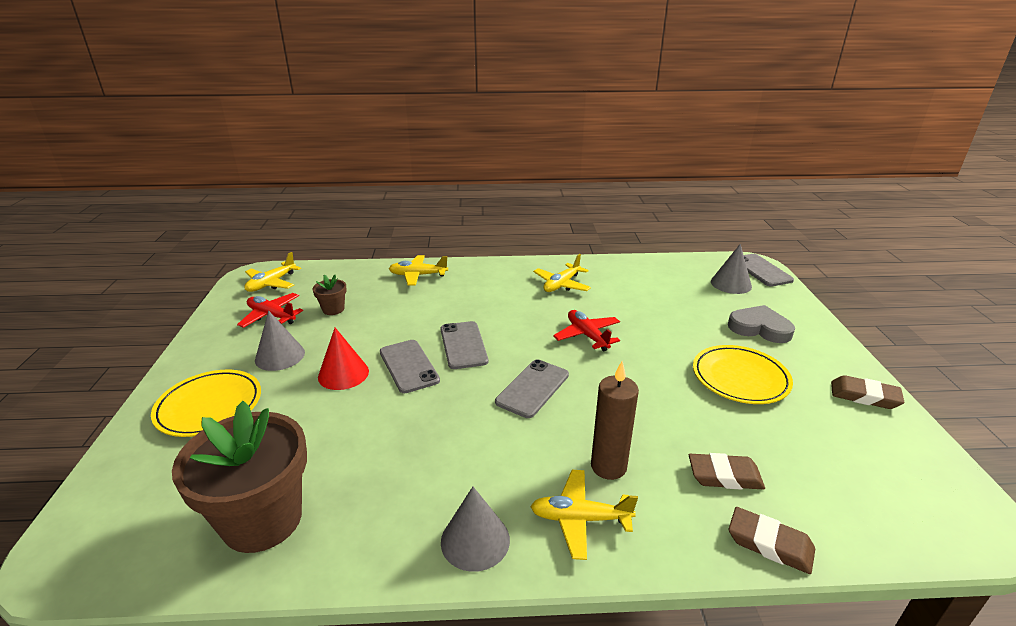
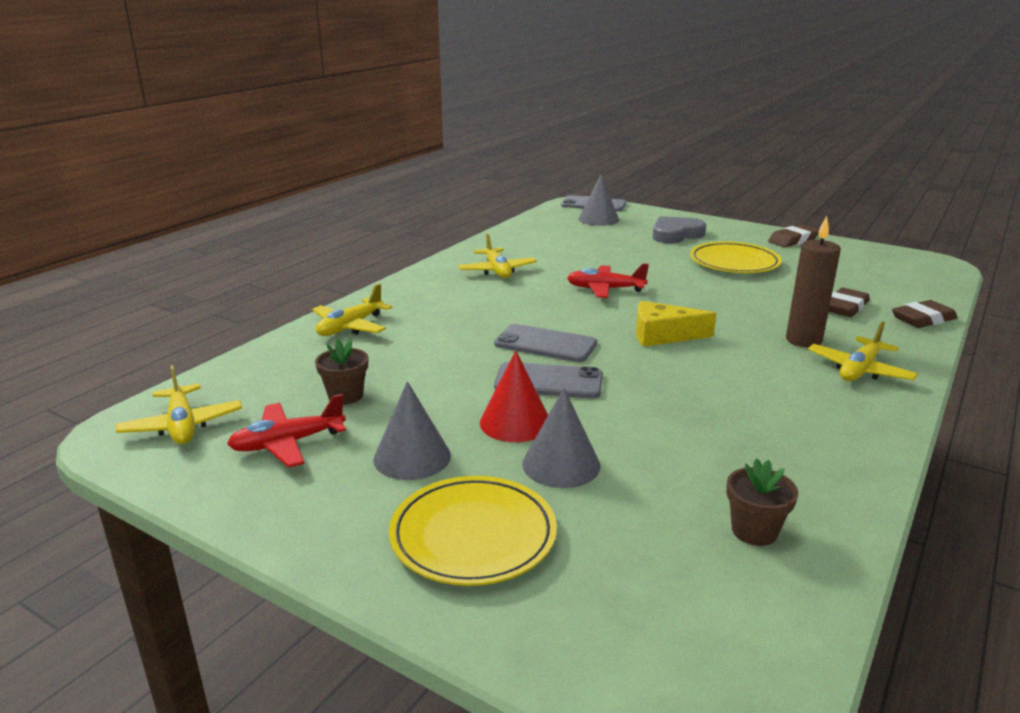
camera: 55 degrees left, 5 degrees down
(262, 520) = (754, 531): brown flower pot -> brown flower pot, size x0.44
(475, 540) = (859, 420): grey cone -> grey cone (561, 464)
(532, 388) = (663, 335): grey phone -> yellow cheese

